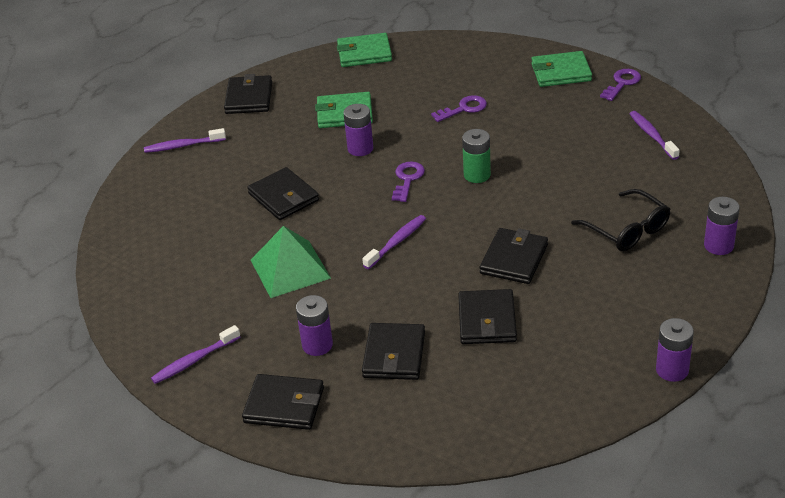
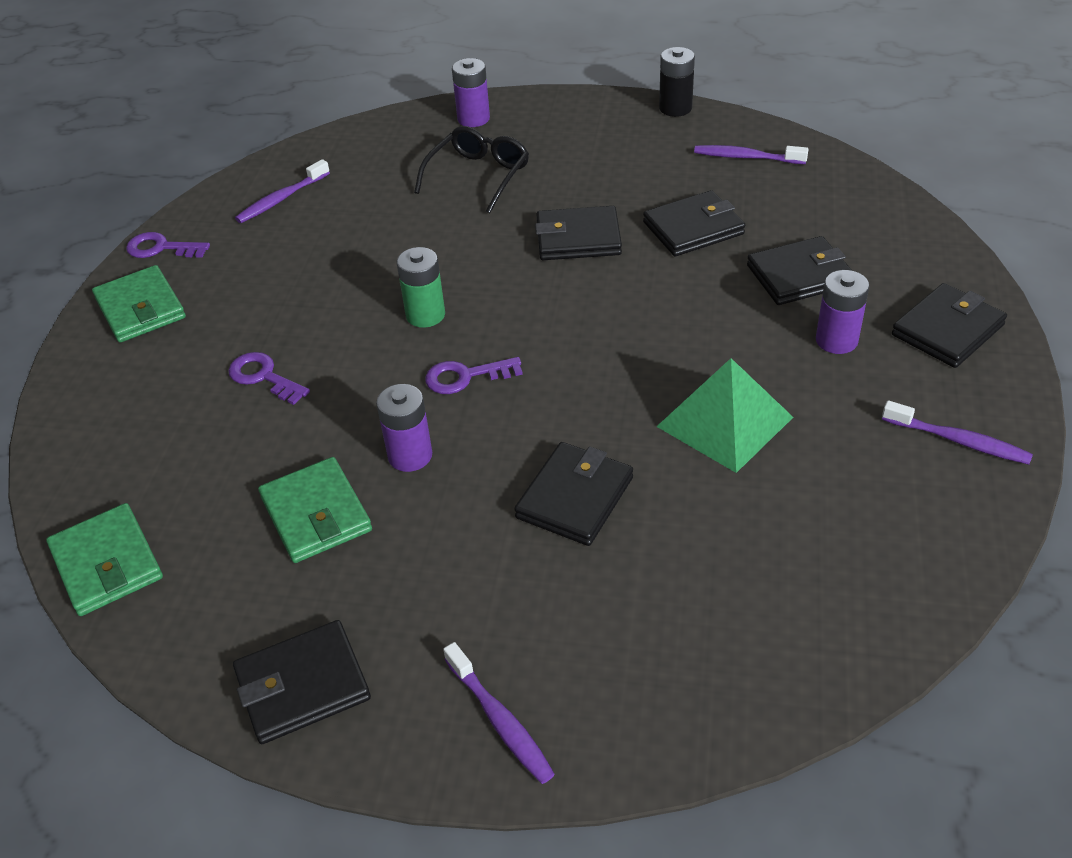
camera: 115 degrees left, 5 degrees up
(284, 405) = (947, 330): black wallet -> black wallet turned 60 degrees clockwise
(396, 242) = (606, 340): purple toothbrush -> purple toothbrush (746, 157)
(672, 370) = (675, 108): purple battery -> black battery

